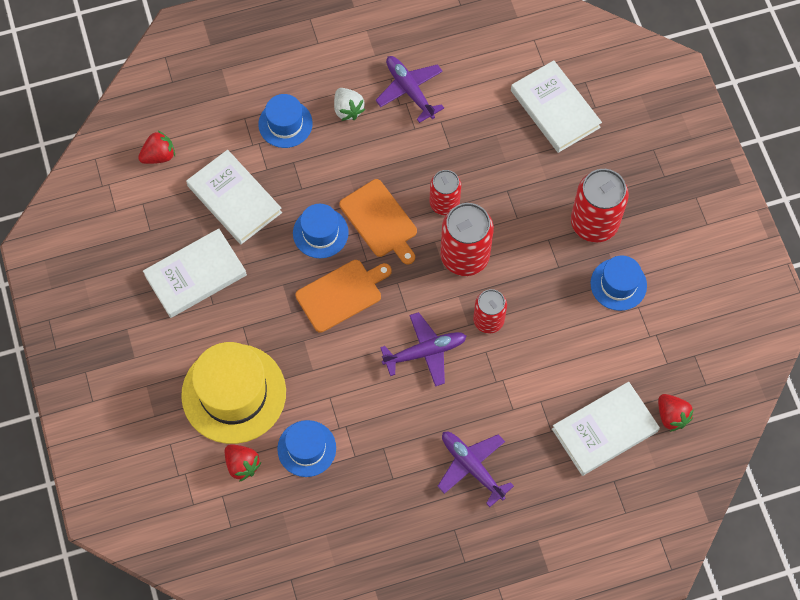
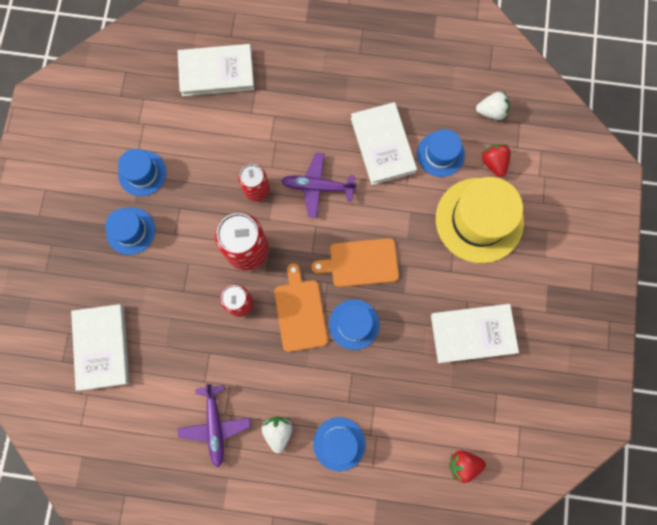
camera: 155 degrees left, 10 degrees up
(234, 199) = (413, 389): white book -> white book (382, 145)
(268, 525) = (491, 111): none -> white strawberry
(472, 467) = (325, 88): purple plane -> none
(594, 223) = (130, 231): red can -> blue hat
(671, 416) = (163, 61): red strawberry -> none

